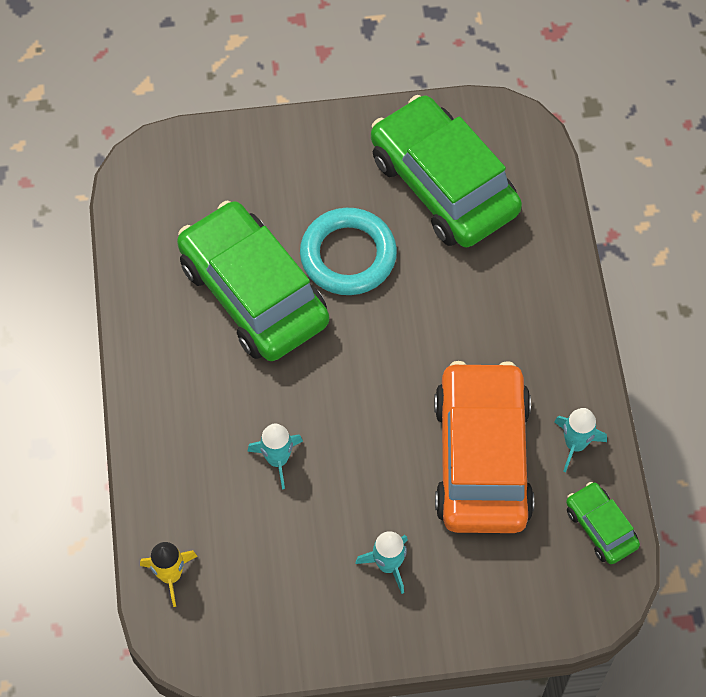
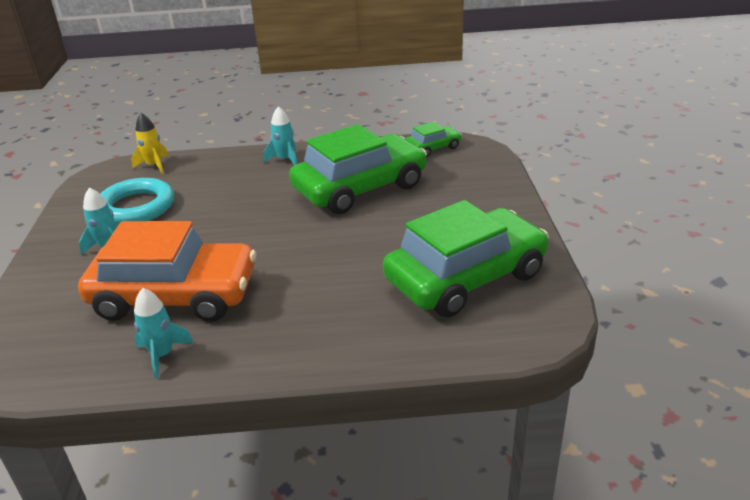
camera: 95 degrees right, 30 degrees down
(277, 459) = (218, 200): turquoise rocket -> turquoise rocket (285, 160)
(348, 255) = (390, 227): turquoise ring -> turquoise ring (136, 207)
(600, 527) = (67, 369): green car -> green car (433, 148)

